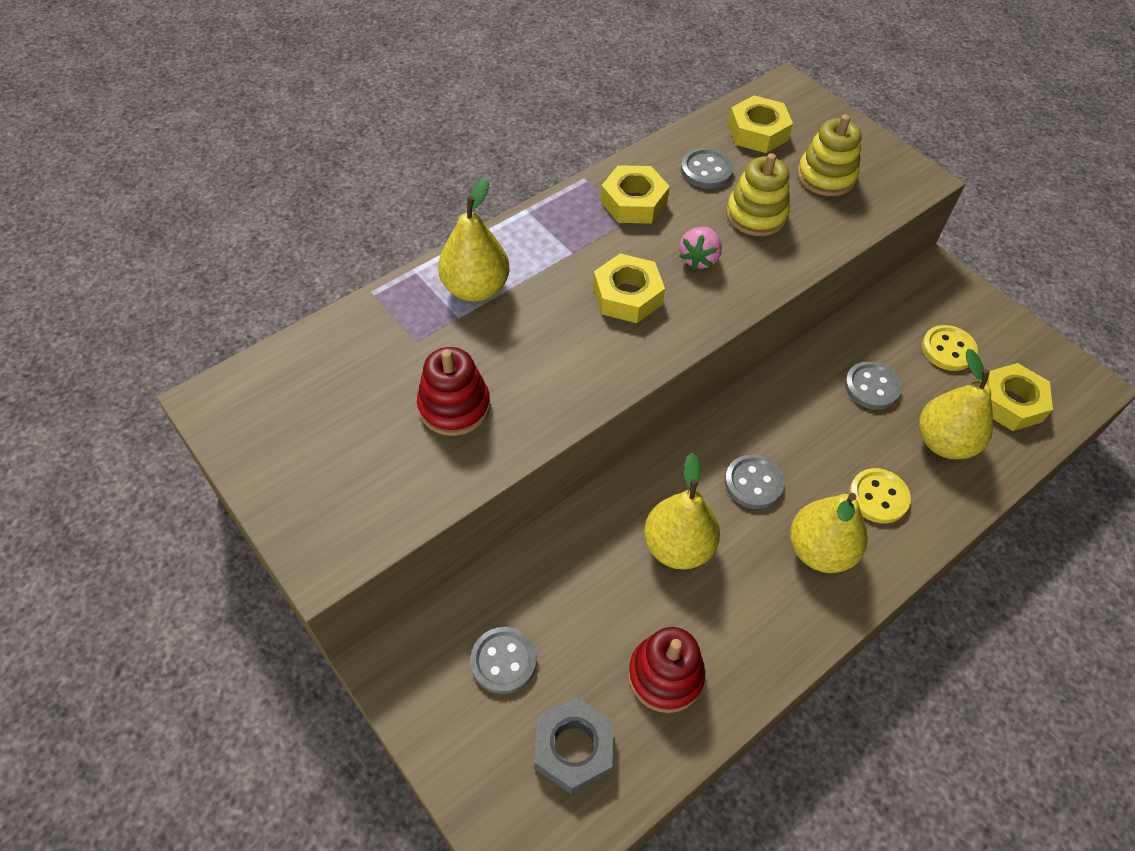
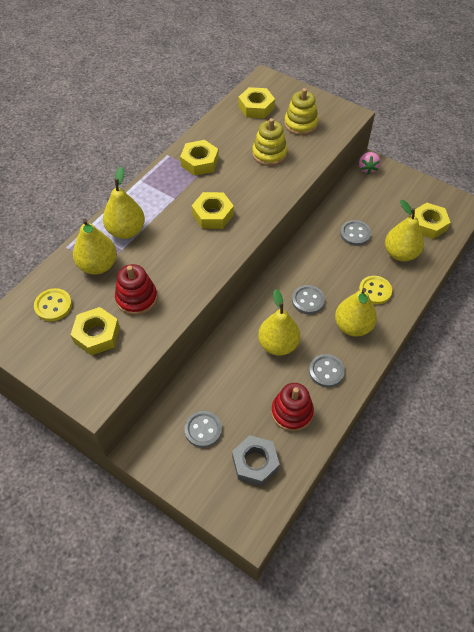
camera: 15 degrees left, 0 degrees up
(369, 451) = (97, 335): none -> yellow nut
(411, 335) = (98, 265): none -> yellow pear
(698, 259) = (245, 185): pink strawberry -> pink strawberry (367, 168)
(706, 170) = (234, 135): grey button -> grey button (326, 371)
(948, 349) = (389, 204): yellow button -> yellow button (53, 306)

